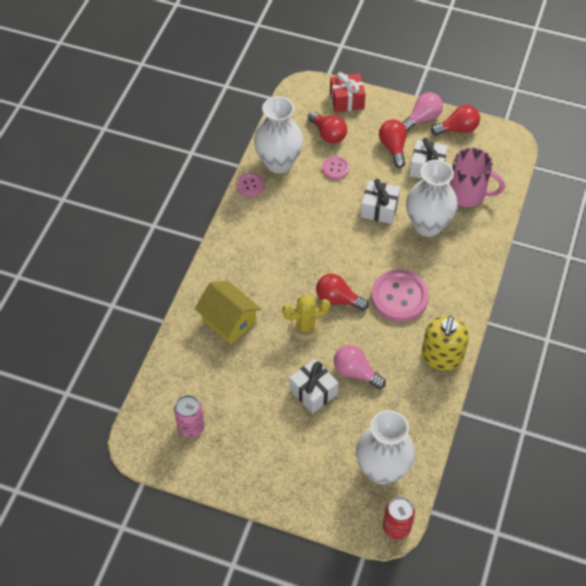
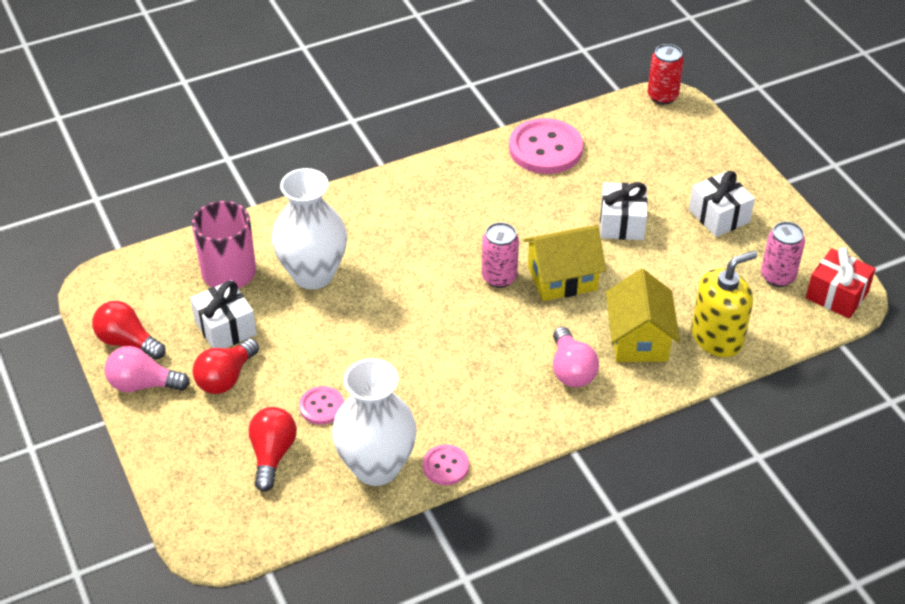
camera: 135 degrees left, 10 degrees down
(306, 326) = (562, 278): yellow cactus -> yellow house
(338, 299) = (499, 277): red light bulb -> pink can
(346, 100) = (189, 480): red gift -> red gift (837, 295)
(355, 372) = (561, 210): pink light bulb -> pink light bulb (571, 370)
(379, 209) = (338, 327): white gift -> white gift (719, 216)
(382, 469) = (627, 134): white vase -> none
(399, 297) = (435, 236): pink button -> pink button (545, 149)
(442, 356) = (465, 167): yellow soap dispenser -> yellow soap dispenser (717, 337)

